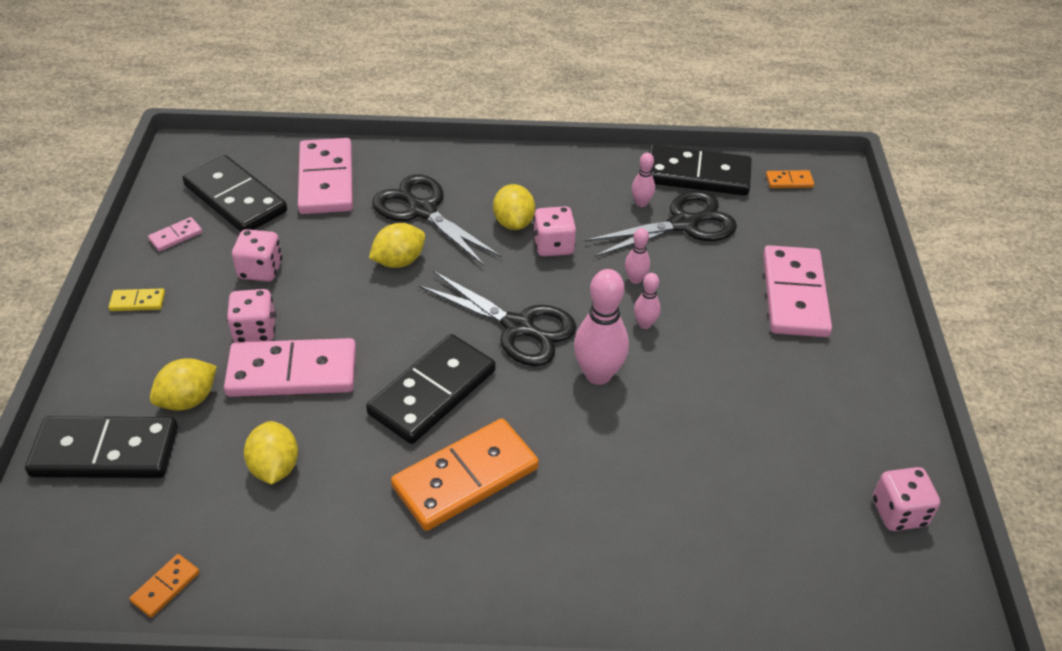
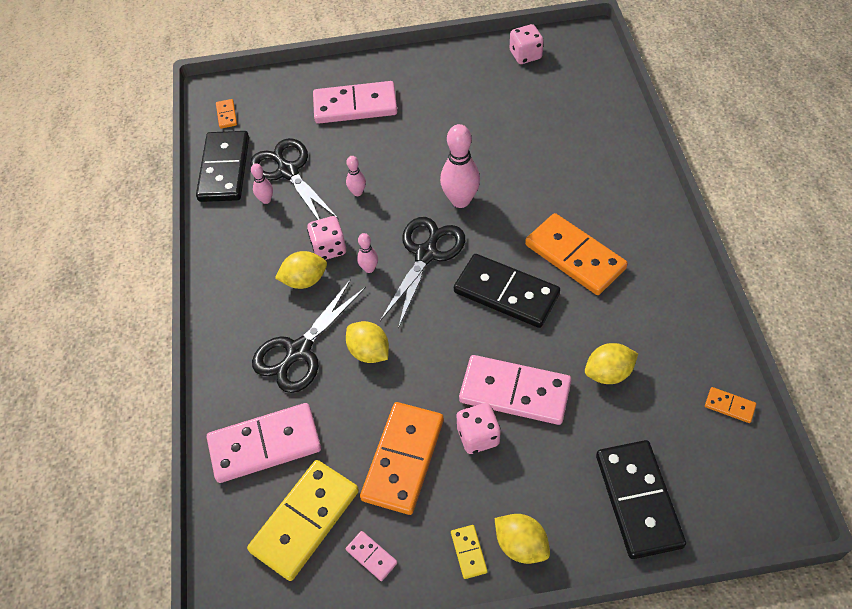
camera: 95 degrees left, 10 degrees up
(188, 400) = (567, 459): yellow lemon -> yellow lemon (521, 545)
(235, 199) = (305, 521): black domino -> yellow domino
(260, 270) = (403, 459): pink dice -> orange domino
(292, 372) = (514, 392): pink domino -> pink domino turned 60 degrees counterclockwise
(645, 324) = (404, 181): pink bowling pin -> pink bowling pin (369, 268)

